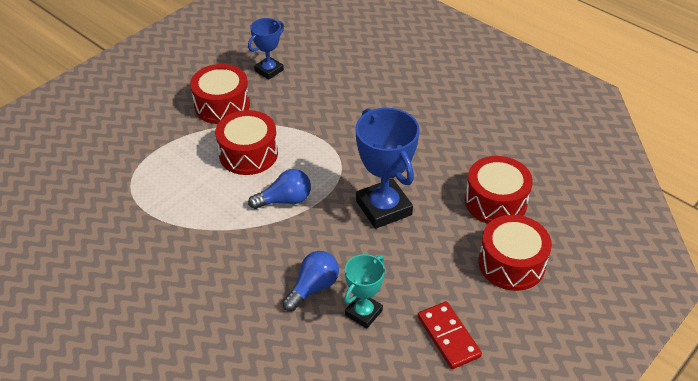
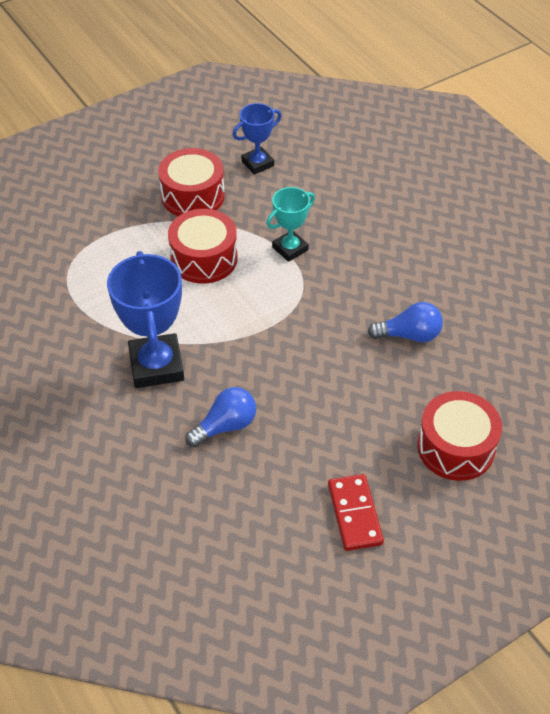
camera: 15 degrees right, 5 degrees up
(285, 200) = (226, 320): blue light bulb -> blue light bulb (409, 335)
(363, 313) = (271, 466): turquoise trophy -> turquoise trophy (290, 249)
(383, 208) = (333, 352): blue trophy -> blue trophy (156, 365)
(495, 202) = (464, 371): red drum -> none

